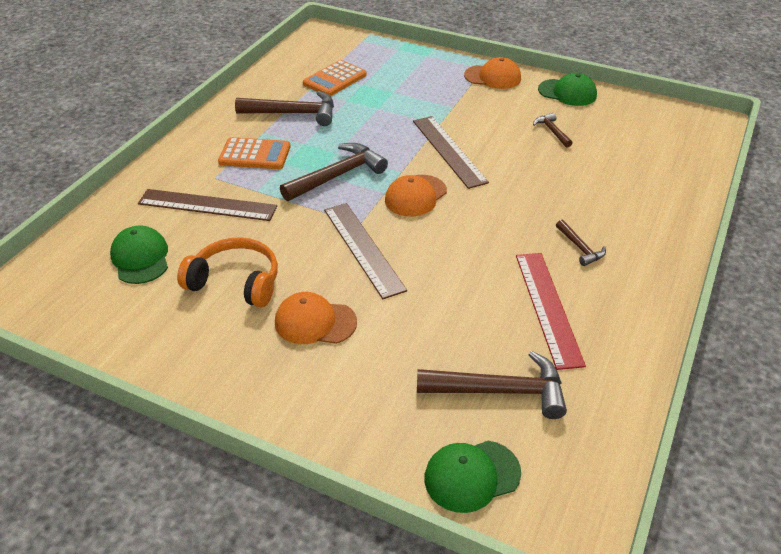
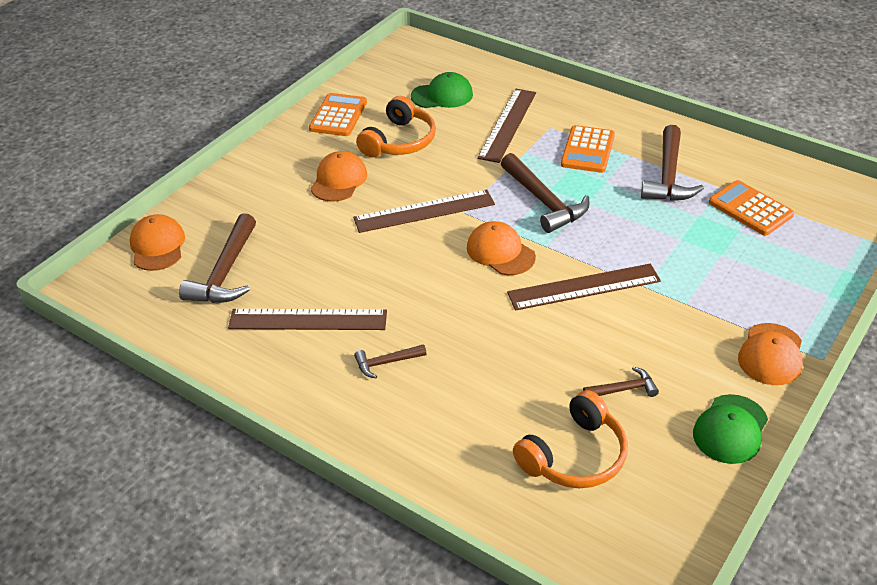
camera: 100 degrees right, 0 degrees up
(175, 345) = (338, 116): none -> orange calculator
(471, 476) = (157, 246): green cap -> orange cap
(548, 307) = (308, 320): red ruler -> brown ruler
(624, 149) = (574, 456): none -> orange headphones

